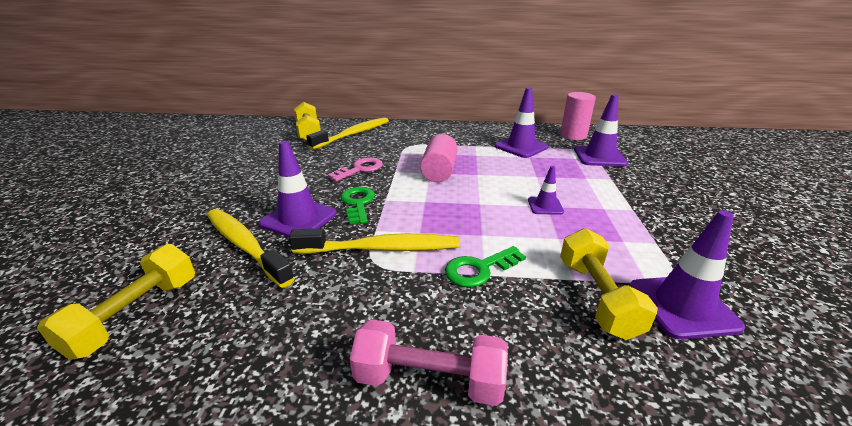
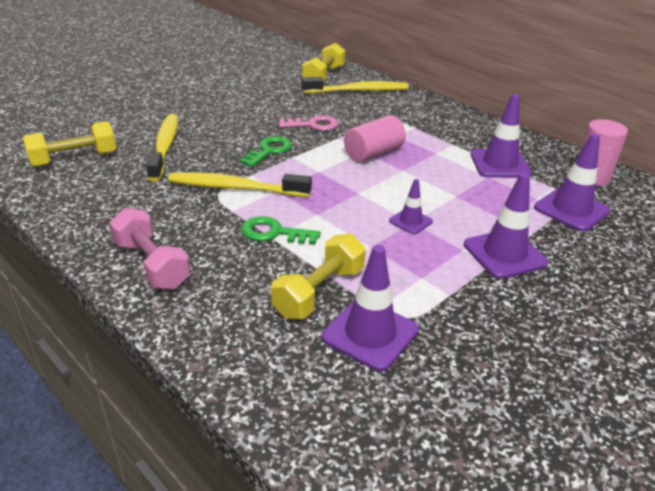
camera: 40 degrees right, 5 degrees up
(299, 219) = (216, 144): purple traffic cone -> purple traffic cone (504, 254)
(381, 248) = (235, 188): yellow toothbrush -> yellow toothbrush turned 150 degrees clockwise

